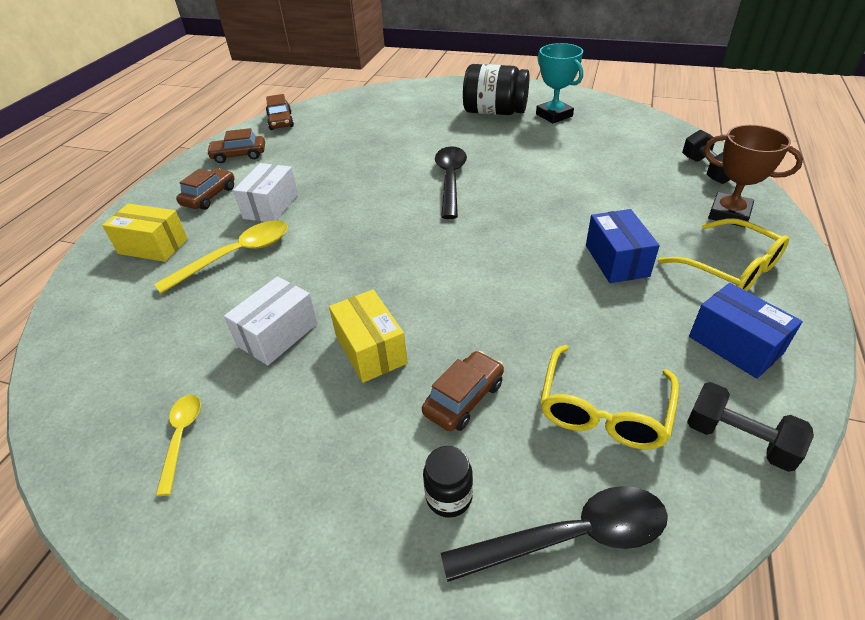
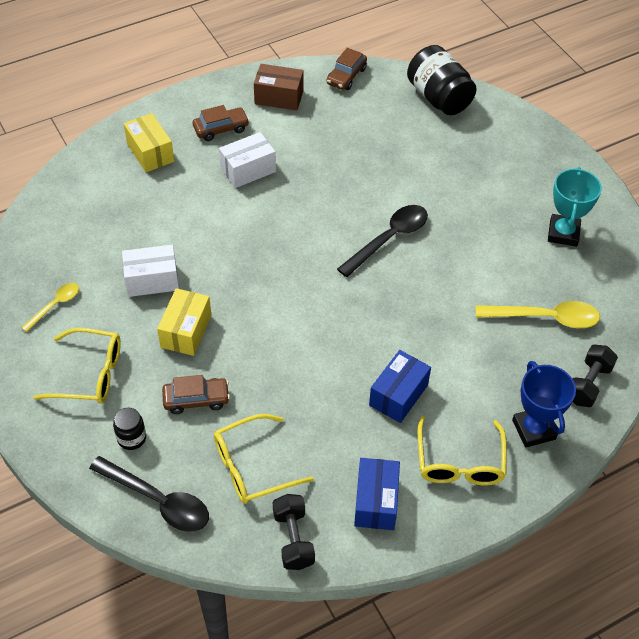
camera: 40 degrees right, 10 degrees up
(236, 255) = (187, 200): yellow spoon -> yellow spoon (545, 318)
(239, 155) = (279, 97): brown car -> brown box
(312, 473) = (90, 374): none -> yellow glasses
(495, 112) = (520, 191): black jar -> black jar (439, 98)
(729, 214) = (533, 429): brown trophy -> blue trophy

